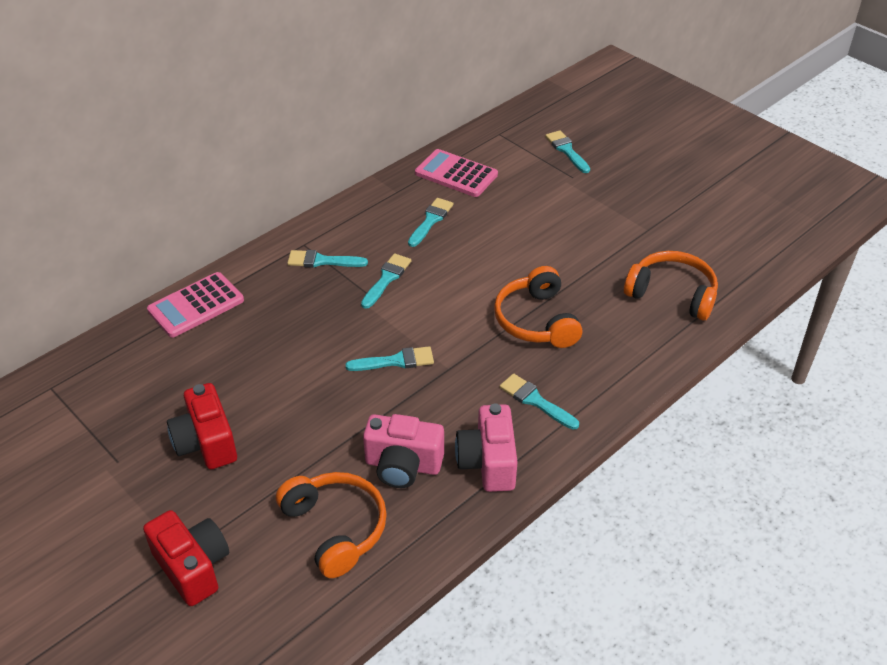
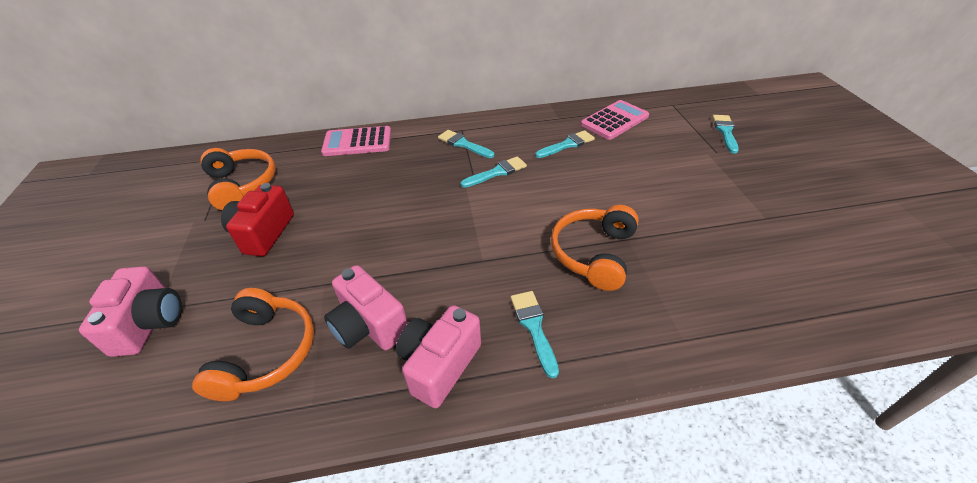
camera: 35 degrees right, 0 degrees up
(193, 567) = (150, 323): red camera -> pink camera
(396, 361) = (446, 235): turquoise brush -> none
(456, 174) = (614, 120): pink calculator -> pink calculator turned 75 degrees clockwise
(672, 294) = (756, 287): orange headphones -> orange headphones (242, 185)

